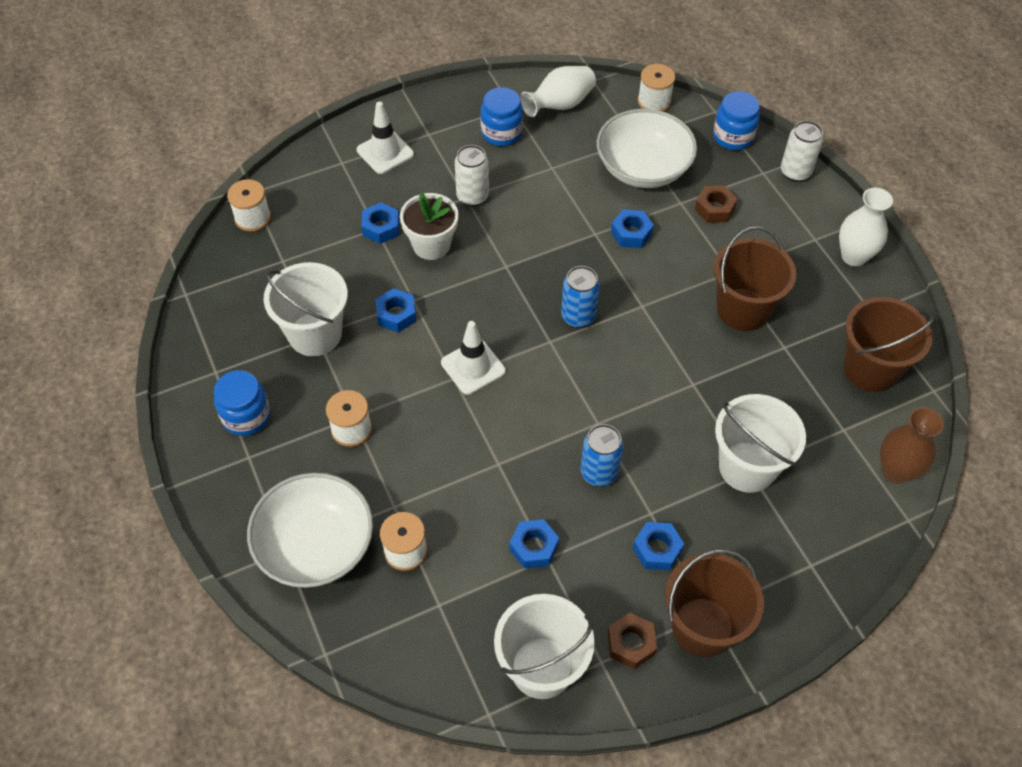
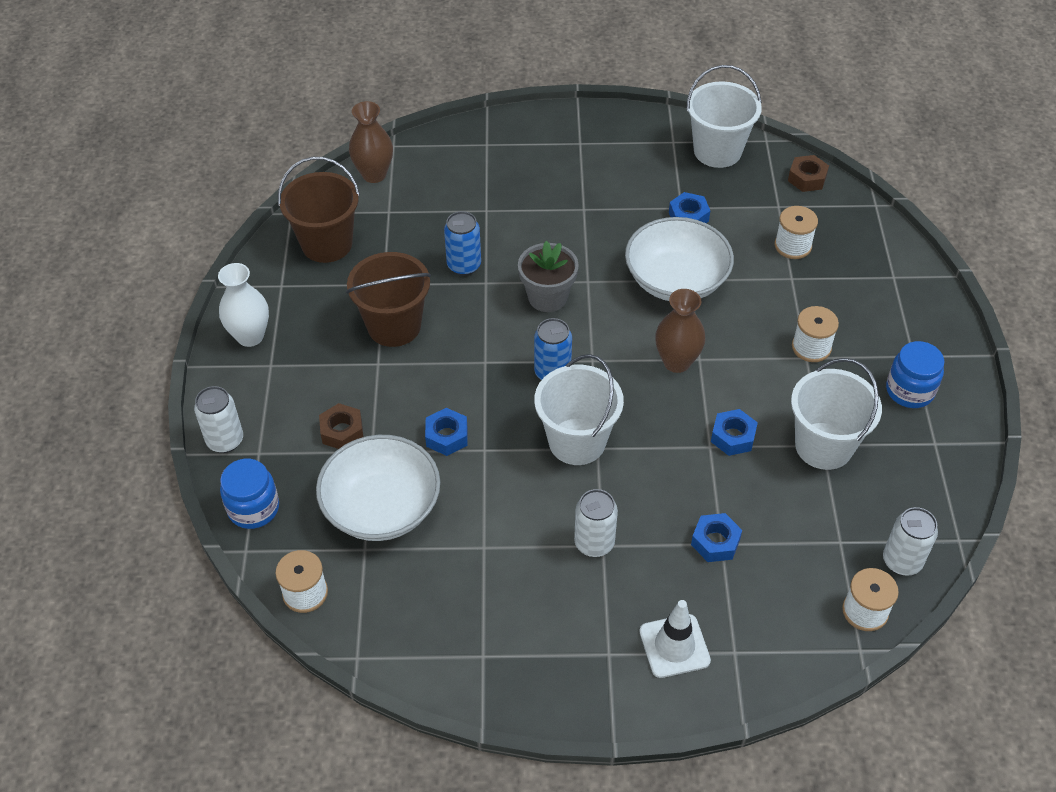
camera: 155 degrees left, 5 degrees down
(230, 262) = (902, 561): none -> white can
(316, 545) = (866, 272): white bowl -> white bowl (676, 280)
(431, 245) = (666, 500): white flower pot -> none
(473, 367) = (677, 362): white traffic cone -> brown vase
(501, 133) = (517, 619): blue jar -> none
(560, 105) = (422, 633): white vase -> none
(599, 472) = (608, 247): blue can -> blue can (464, 265)
(626, 390) = (547, 297): none -> grey flower pot
(631, 643) = (646, 144): brown nut -> brown nut (807, 178)
(657, 549) = (593, 186): blue nut -> none
(702, 627) = (590, 137): brown bucket -> none
(747, 467) = (486, 212): white bucket -> white bucket (577, 441)

